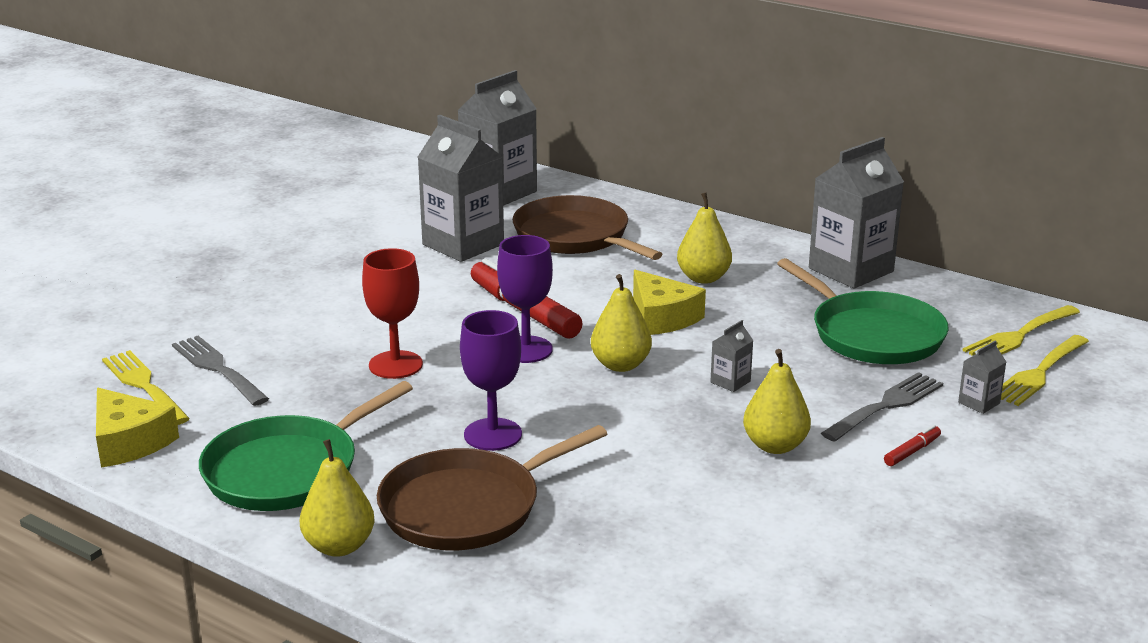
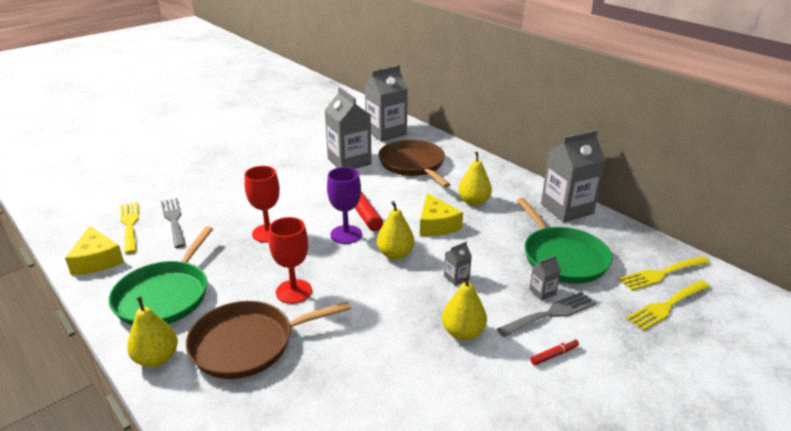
camera: 15 degrees right, 5 degrees up
(288, 470) = (165, 295): green pan -> green pan turned 45 degrees counterclockwise
(493, 434) = (294, 291): purple goblet -> red goblet
(979, 403) = (615, 323): grey carton -> grey carton (542, 292)

